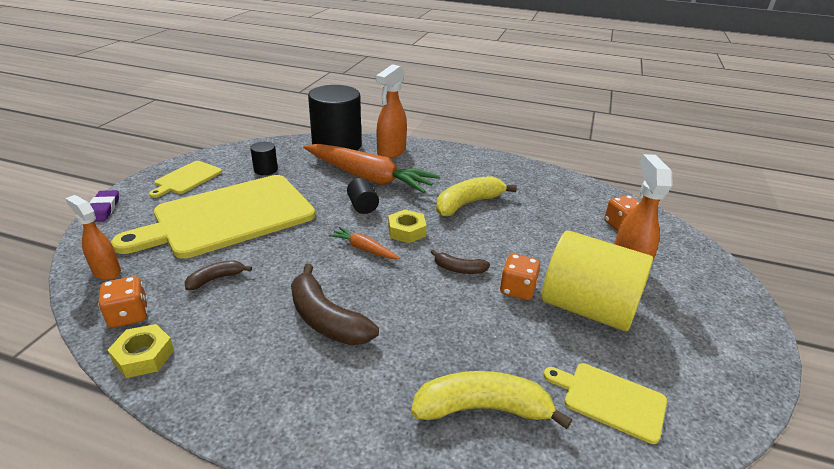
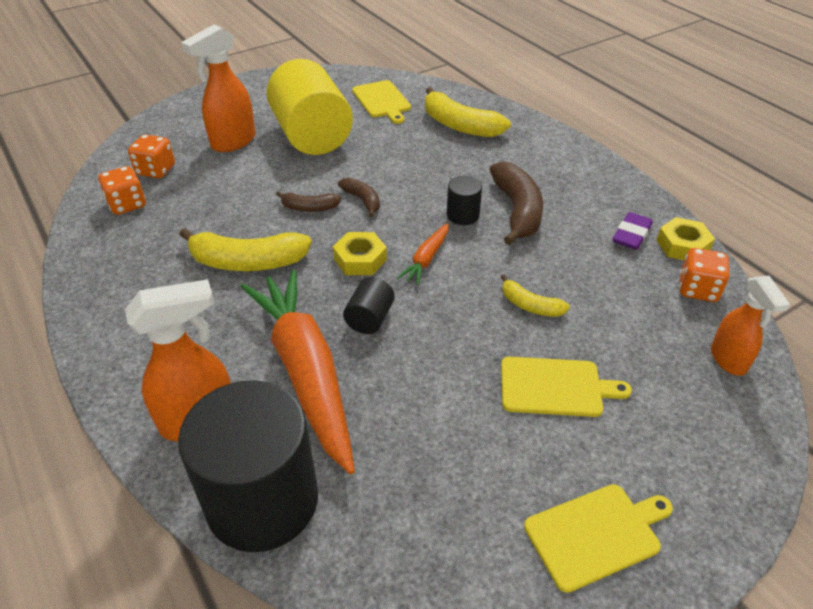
camera: 140 degrees left, 10 degrees up
(103, 209) = (751, 507): purple eraser -> purple eraser (631, 235)
(216, 279) = (602, 293): brown banana -> brown banana (309, 208)
(228, 216) = (555, 387): yellow cutting board -> yellow cutting board, size x0.45
(265, 170) = (444, 485): black cylinder -> black cylinder (462, 215)
(267, 250) = (530, 306): none -> yellow banana
(364, 249) = (426, 259): orange carrot -> orange carrot turned 45 degrees clockwise
(517, 289) = (340, 166): orange dice -> orange dice (127, 205)

